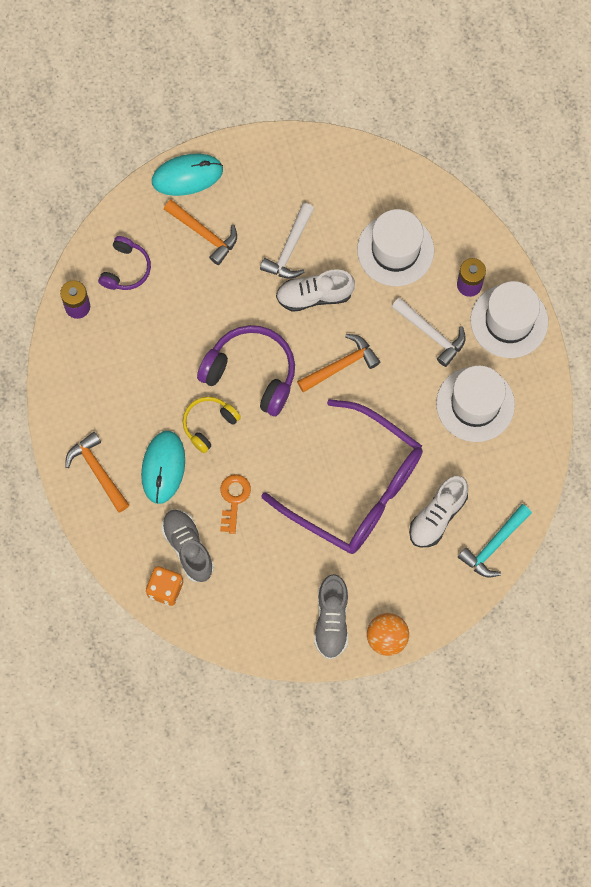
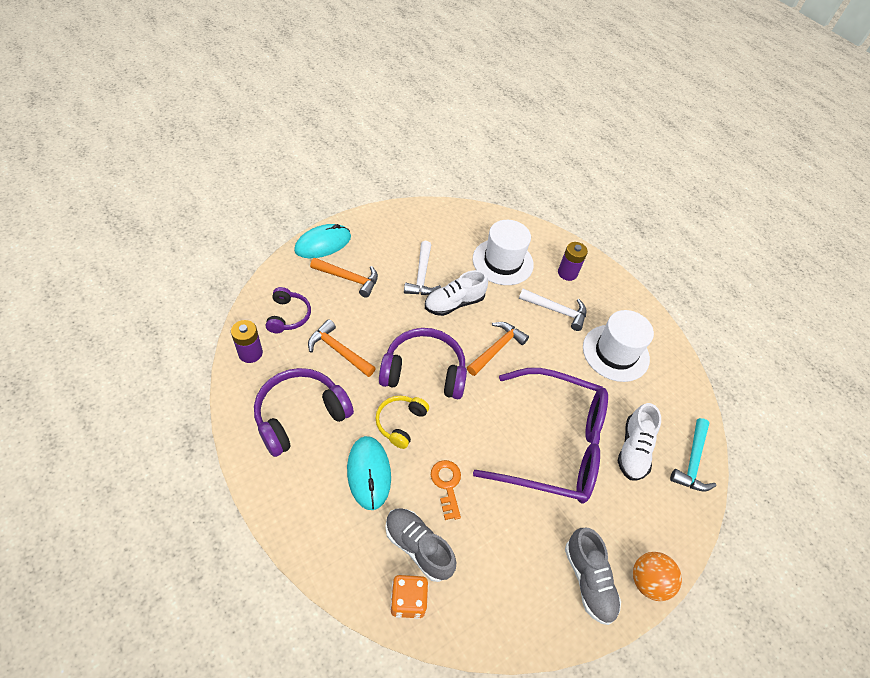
camera: 25 degrees left, 20 degrees down
(98, 471) = (303, 494): orange hammer -> orange hammer (339, 351)
(112, 390) = (300, 415): none -> purple headphones
(509, 321) = (608, 290): white hat -> none

